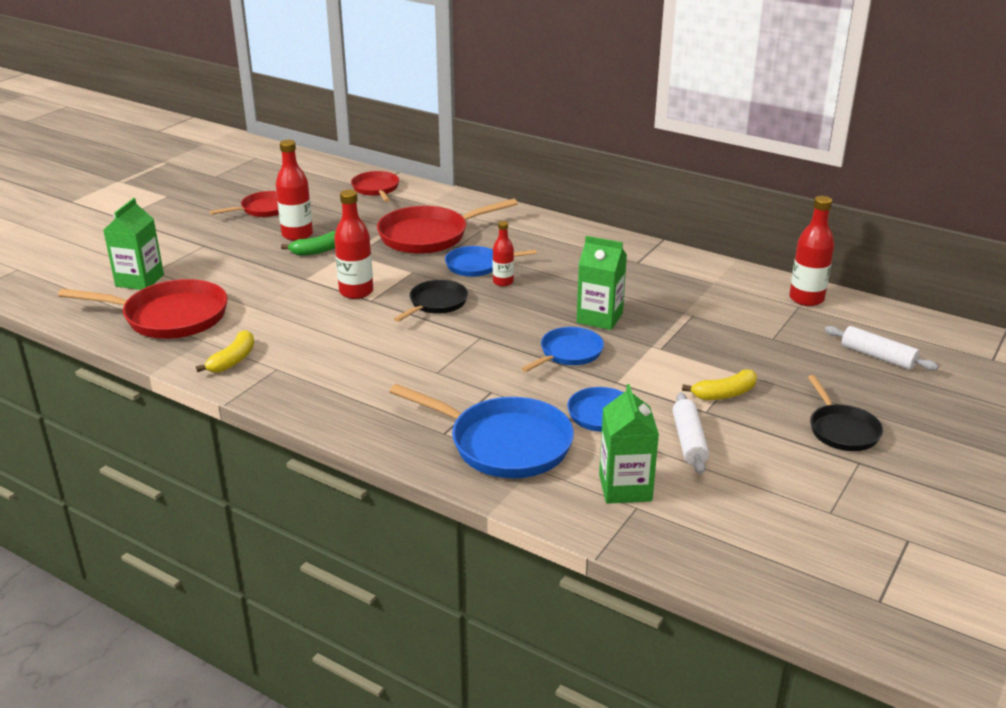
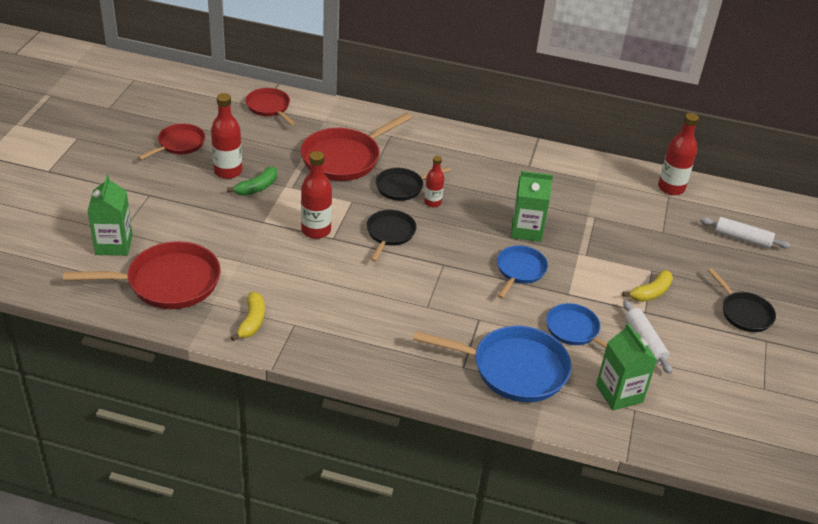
camera: 20 degrees left, 10 degrees up
(477, 266) = (402, 187): blue pan -> black pan

